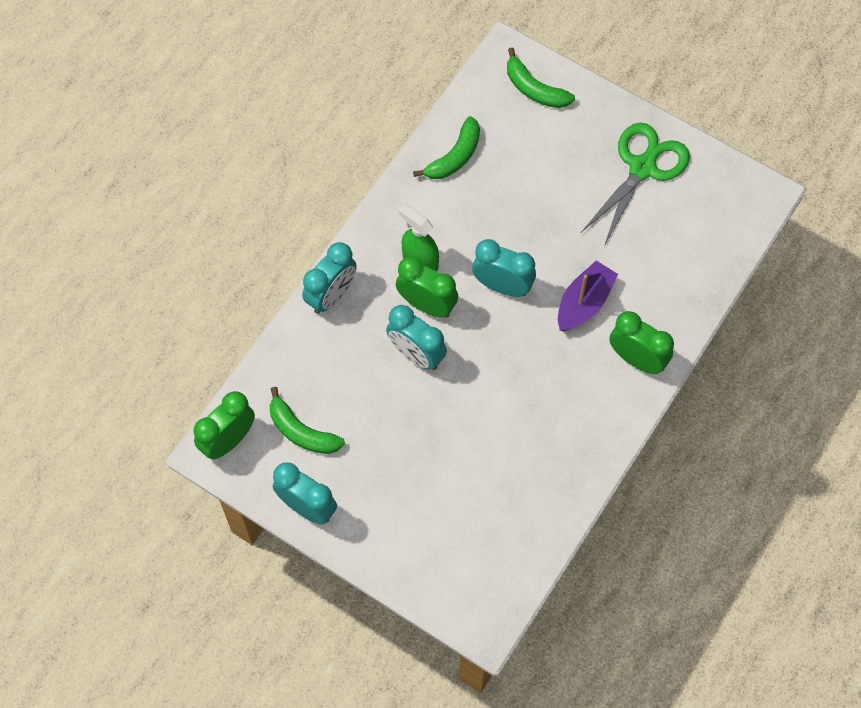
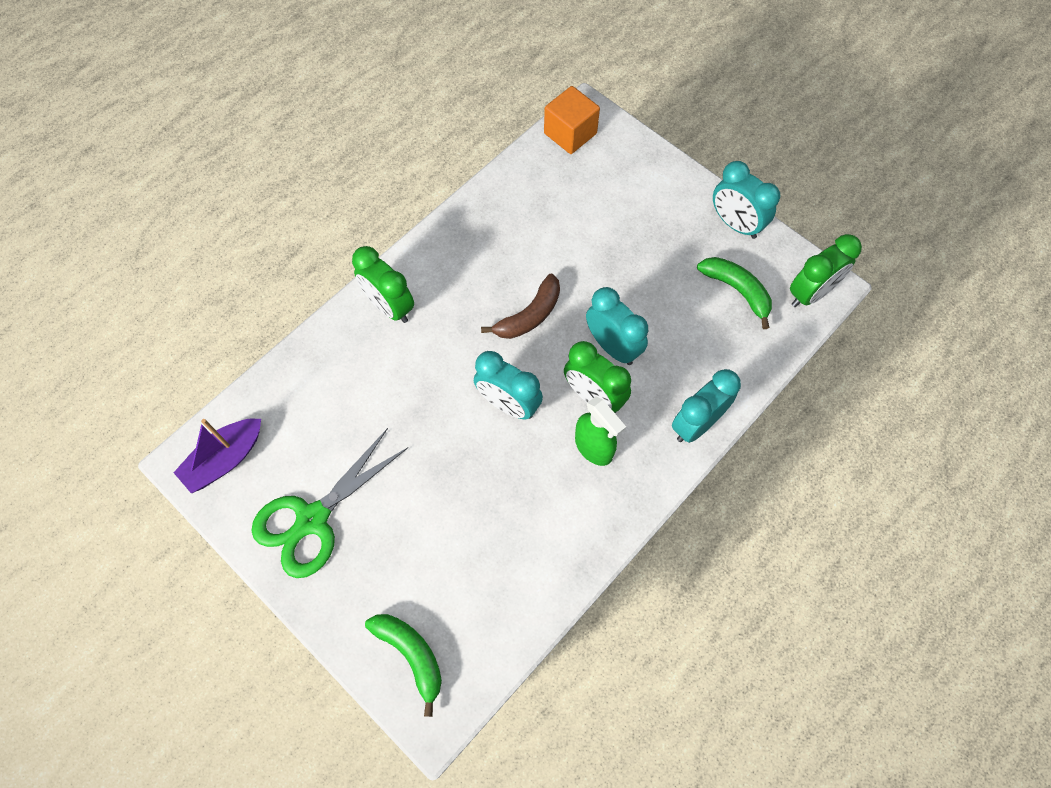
camera: 170 degrees left, 0 degrees up
(454, 157) = (531, 573): green banana -> none
(499, 593) = (570, 133): none -> orange cube
(501, 372) = (529, 315): none -> brown banana
(584, 303) = (426, 372): purple boat -> purple boat (225, 459)

